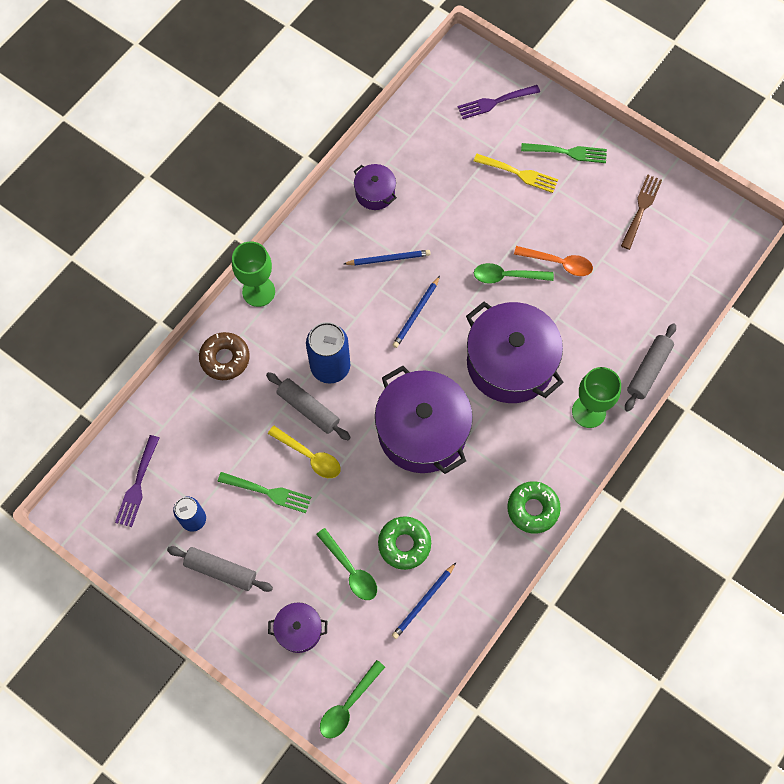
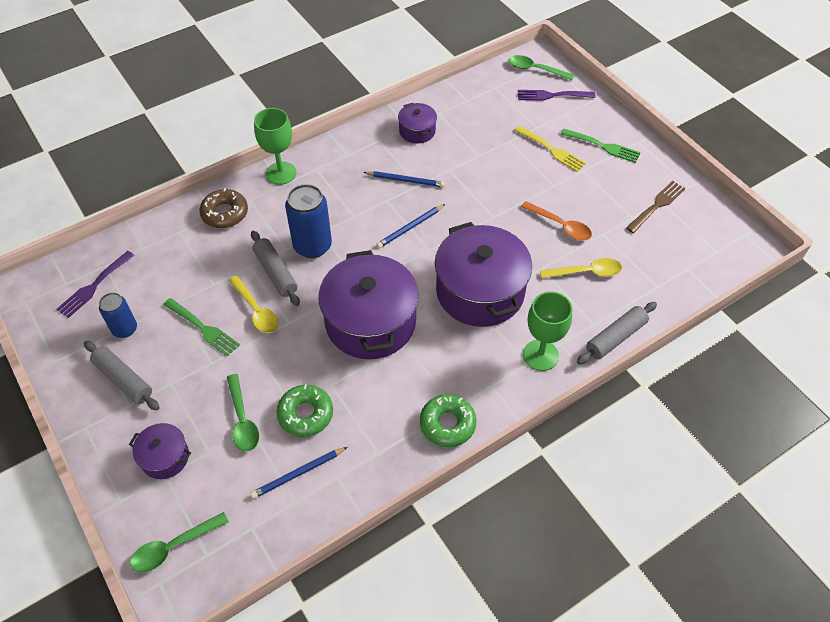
camera: 20 degrees right, 15 degrees down
(507, 276) = (507, 222): green spoon -> green spoon (535, 69)
(600, 308) = (586, 272): none -> yellow spoon

